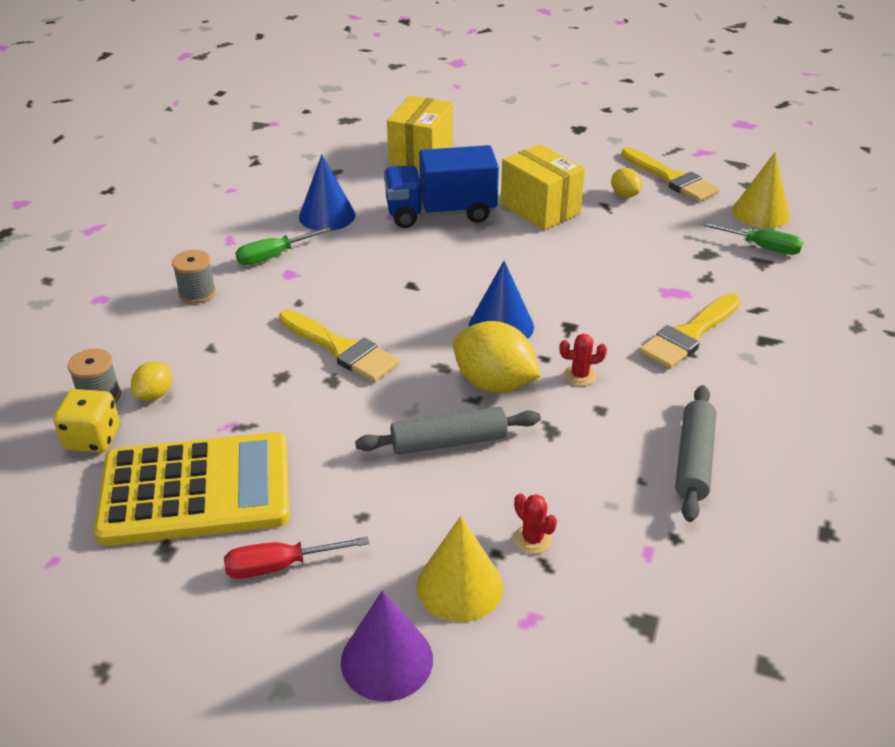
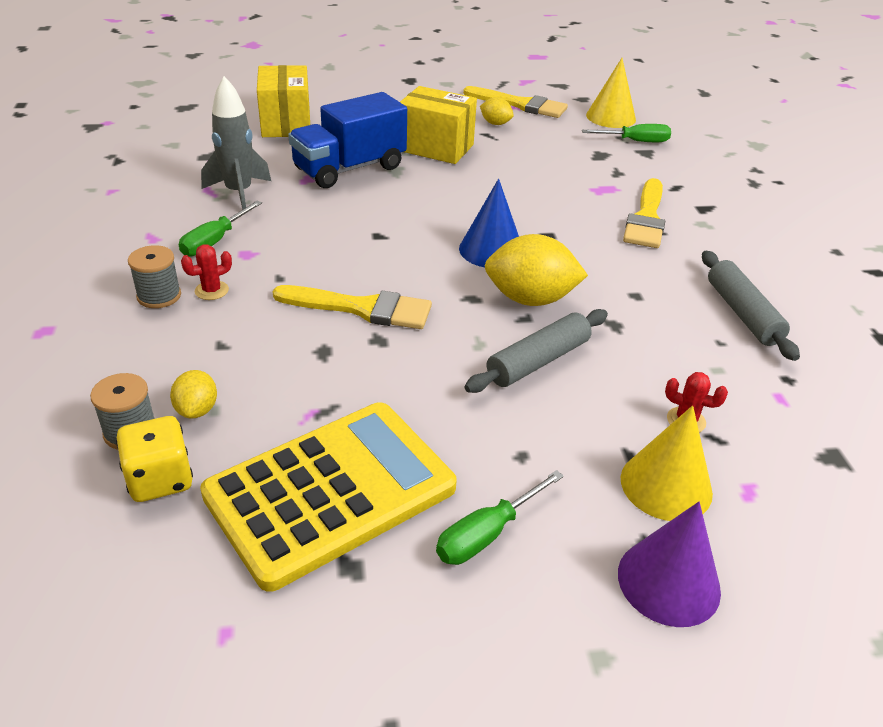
camera: 30 degrees left, 0 degrees up
(280, 566) = (486, 534): red screwdriver -> green screwdriver
(327, 215) = (239, 193): blue cone -> grey rocket
(580, 375) = (594, 272): red cactus -> red cactus (211, 290)

